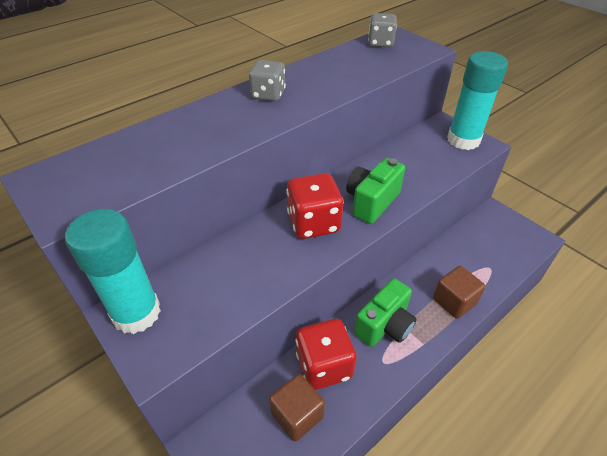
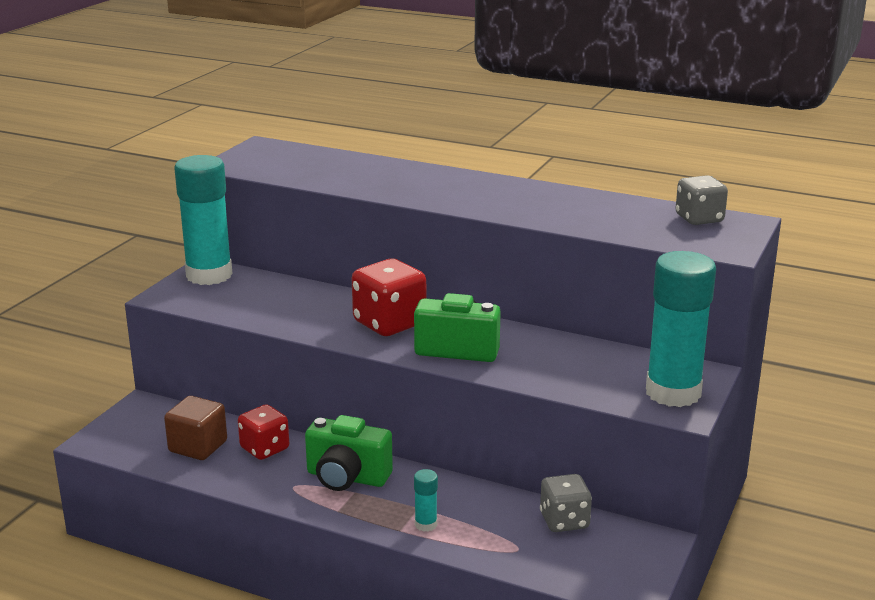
camera: 65 degrees right, 20 degrees down
(268, 95) = (483, 188): grey dice -> grey dice (564, 521)
(324, 366) = (265, 449): red dice -> red dice, size x0.67
(454, 301) = (426, 524): brown cube -> turquoise glue stick

